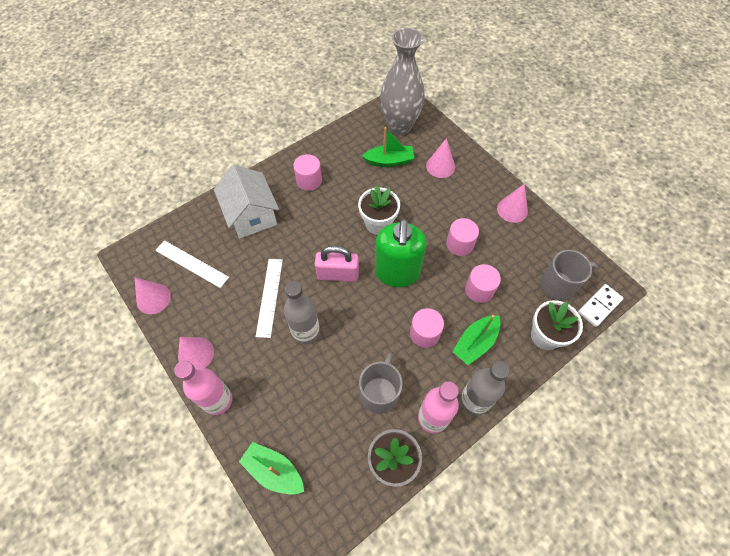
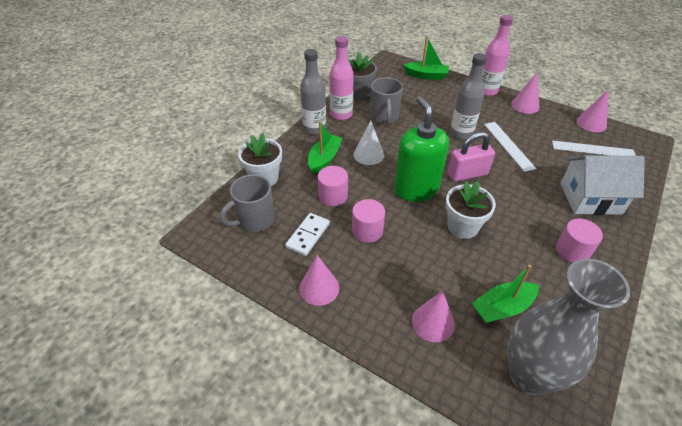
camera: 160 degrees right, 15 degrees down
(251, 215) = (590, 198): white house -> white house turned 45 degrees counterclockwise
(424, 333) = (368, 154): pink cylinder -> white cone
(599, 306) = (212, 213): white domino -> white domino (308, 235)

